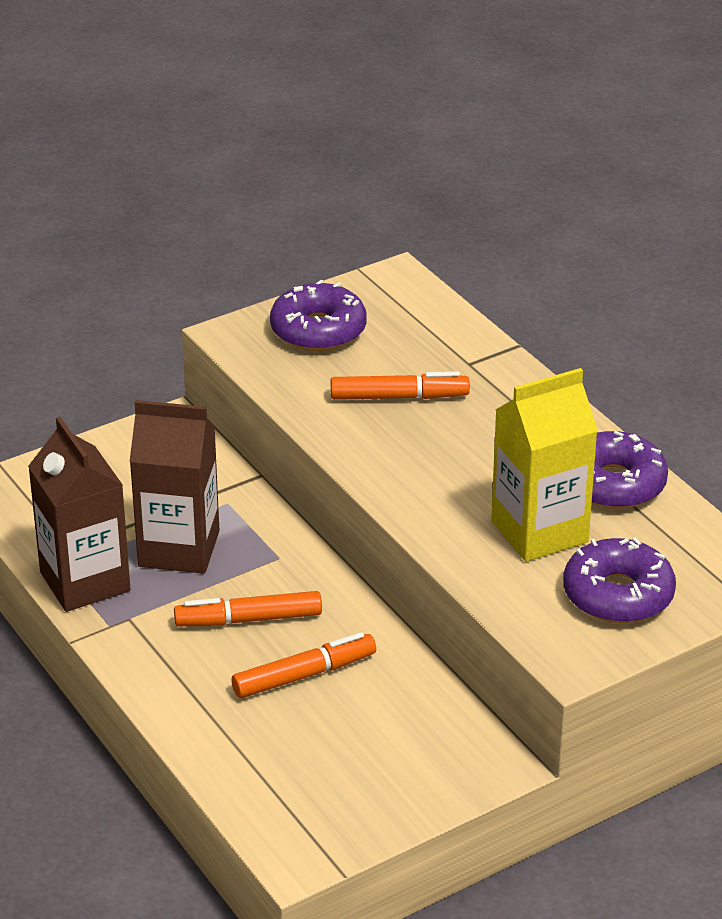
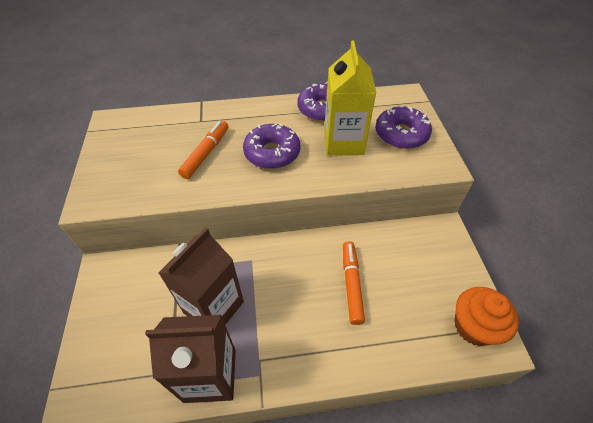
camera: 65 degrees left, 15 degrees up
(249, 619) = (294, 294): orange marker -> none
(312, 827) = (474, 326): none -> orange cupcake
(318, 330) = (122, 164): purple donut -> purple donut (272, 153)

